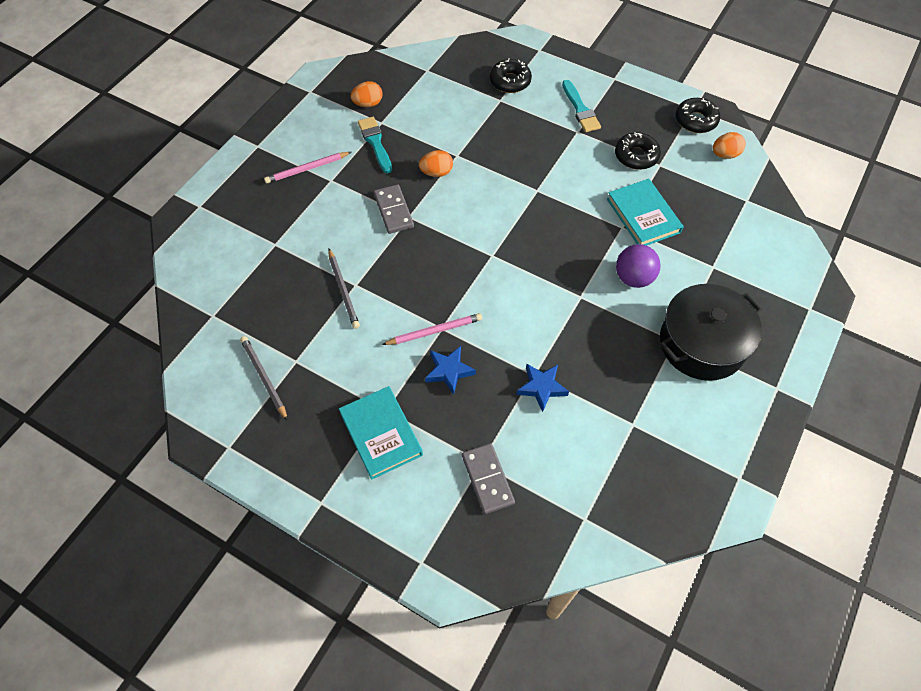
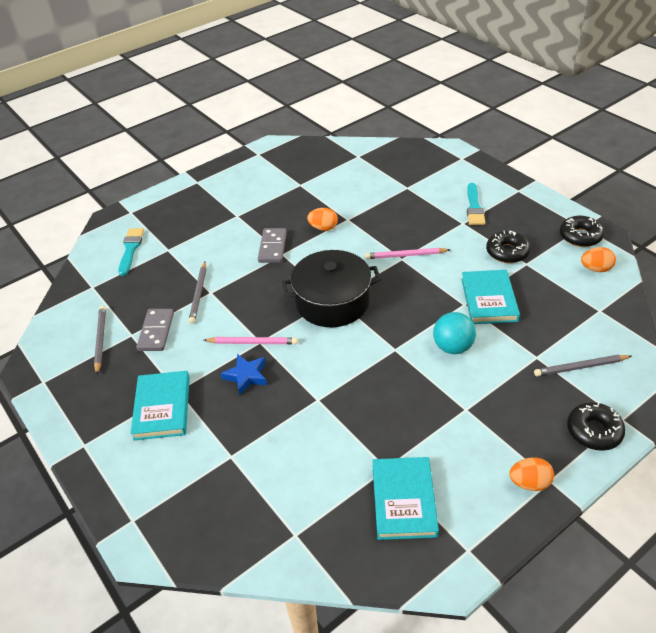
camera: 25 degrees right, 15 degrees down
(307, 169) = (224, 204): pink pencil -> pink pencil (405, 255)
(368, 104) = (297, 170): orange egg -> orange egg (529, 483)
(375, 143) = (287, 197): turquoise brush -> turquoise brush (130, 249)
(487, 479) = (228, 472): grey domino -> grey domino (156, 331)
(510, 81) = (423, 176): black donut -> black donut (594, 431)
(541, 387) = (318, 412): blue star -> none
(633, 278) = (452, 347): purple ball -> turquoise ball
(664, 450) = (404, 500): none -> turquoise book
(702, 343) = (491, 419): black pot -> black pot (332, 301)
(755, 266) = (580, 367): none -> grey pencil

